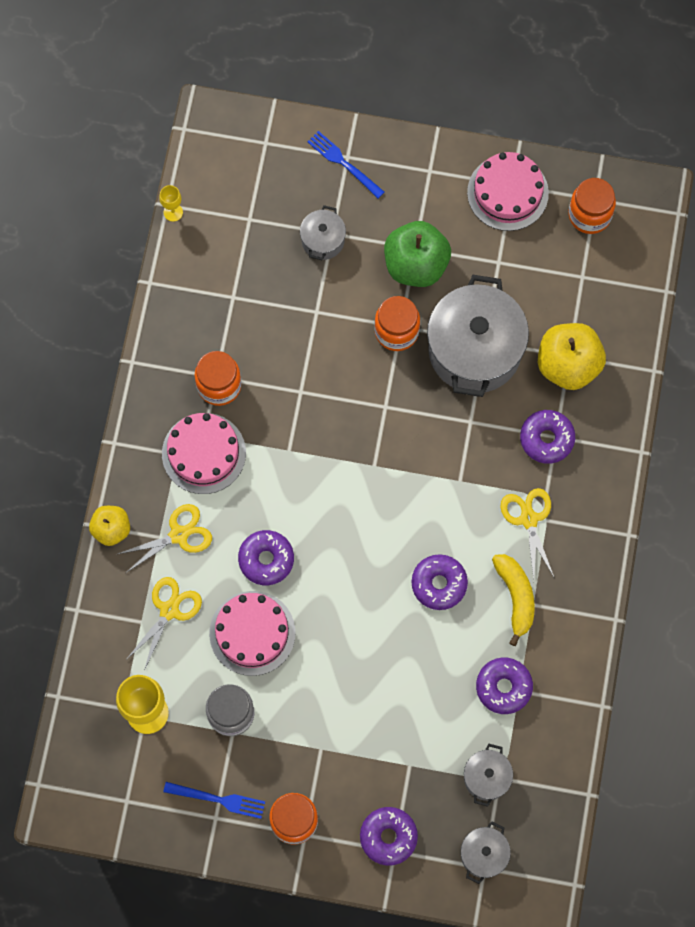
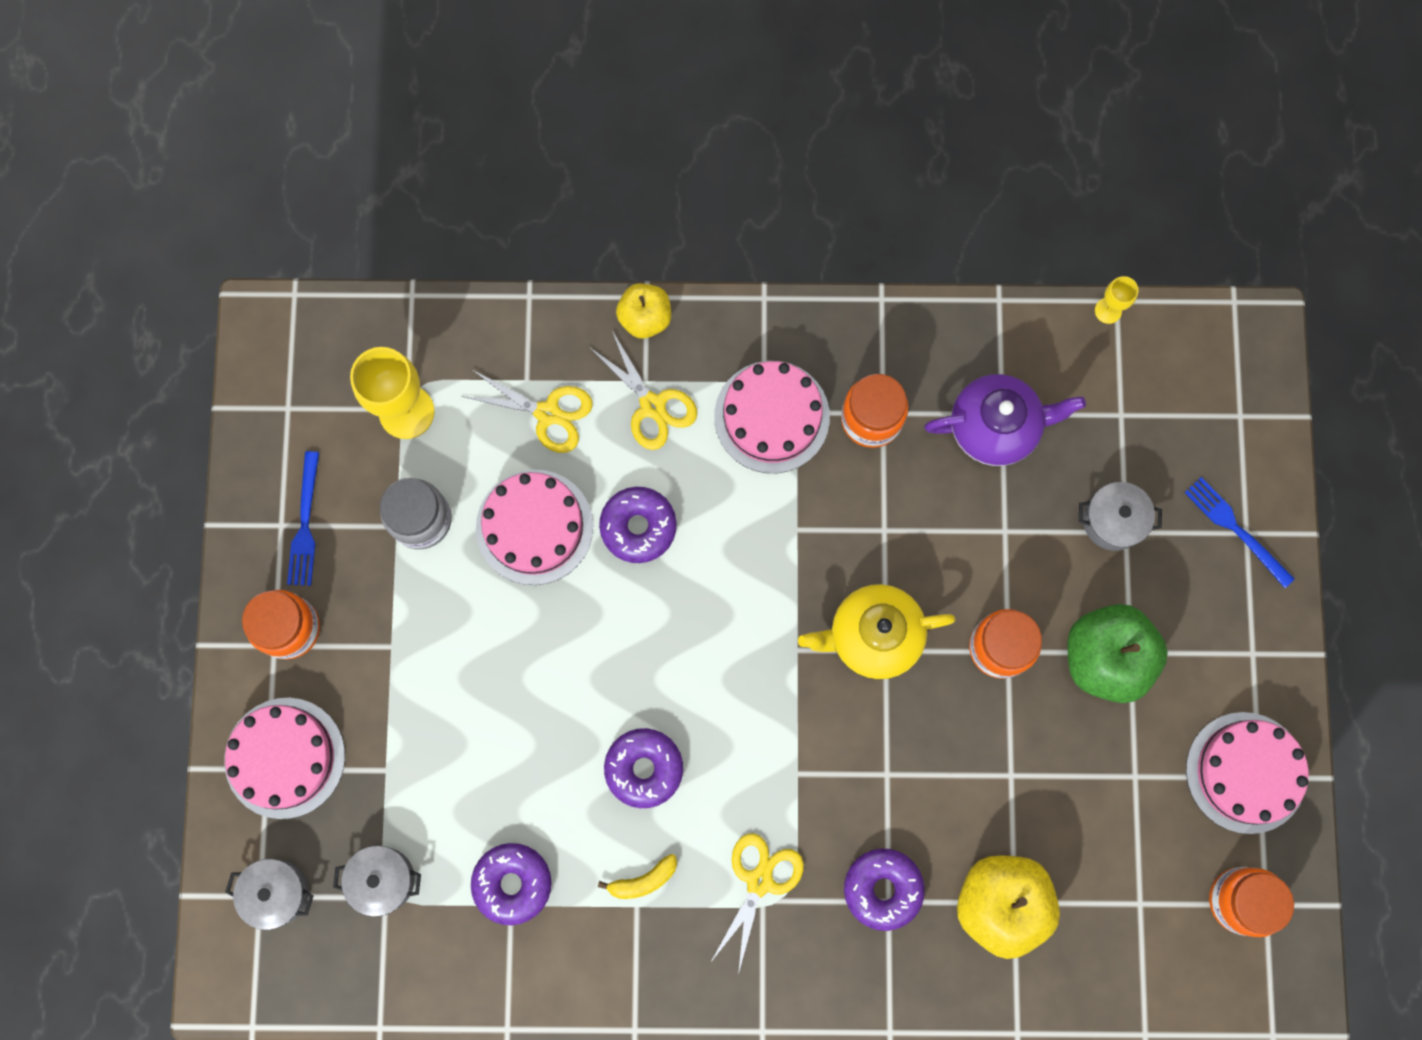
camera: 80 degrees right, 5 degrees up
(241, 303) = (995, 427): none -> purple teapot
(343, 163) = (1235, 529): blue fork -> blue fork turned 75 degrees counterclockwise
(373, 413) = (872, 636): none -> yellow teapot
(388, 837) = (285, 758): purple donut -> pink cake
(474, 350) = (995, 763): grey pot -> none
(516, 597) = (643, 880): yellow banana -> yellow banana, size x0.62
(528, 519) = (759, 881): yellow scissors -> yellow scissors turned 45 degrees counterclockwise

